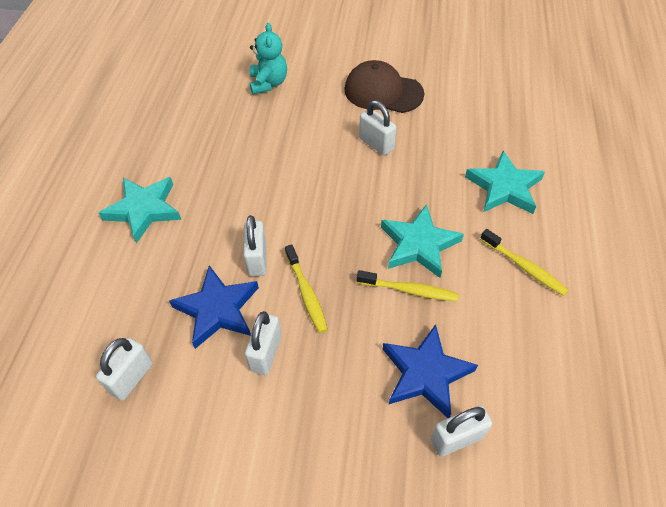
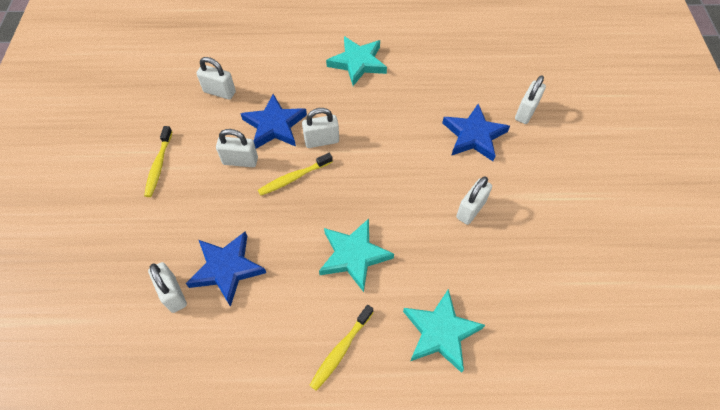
camera: 80 degrees right, 5 degrees up
(268, 83) = (526, 112): turquoise teddy bear -> white padlock
(287, 126) = (474, 136): none -> blue star
(383, 91) = (549, 208): brown cap -> none
(409, 290) = (304, 251): yellow toothbrush -> yellow toothbrush (159, 165)

